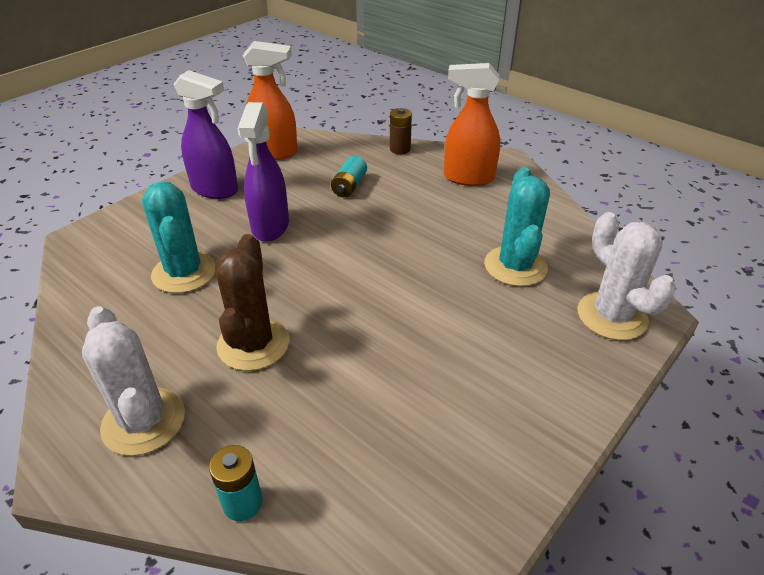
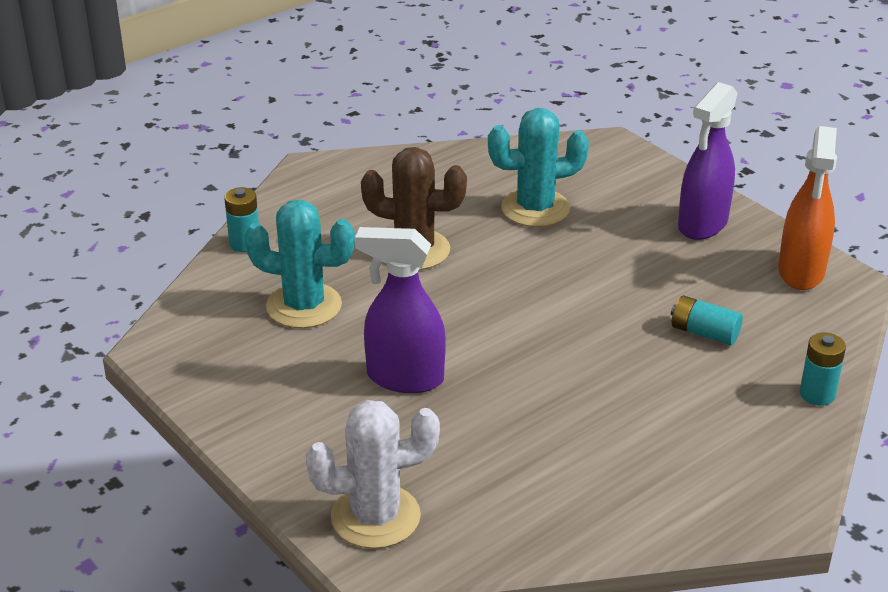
camera: 100 degrees right, 5 degrees down
(143, 421) = (342, 197): white cactus -> none
(270, 227) = (613, 264): purple spray bottle -> purple spray bottle (404, 378)
(400, 149) = (817, 394): brown battery -> turquoise battery
(468, 178) = (723, 454): orange spray bottle -> none
(515, 266) = (492, 455): turquoise cactus -> turquoise cactus (304, 306)

